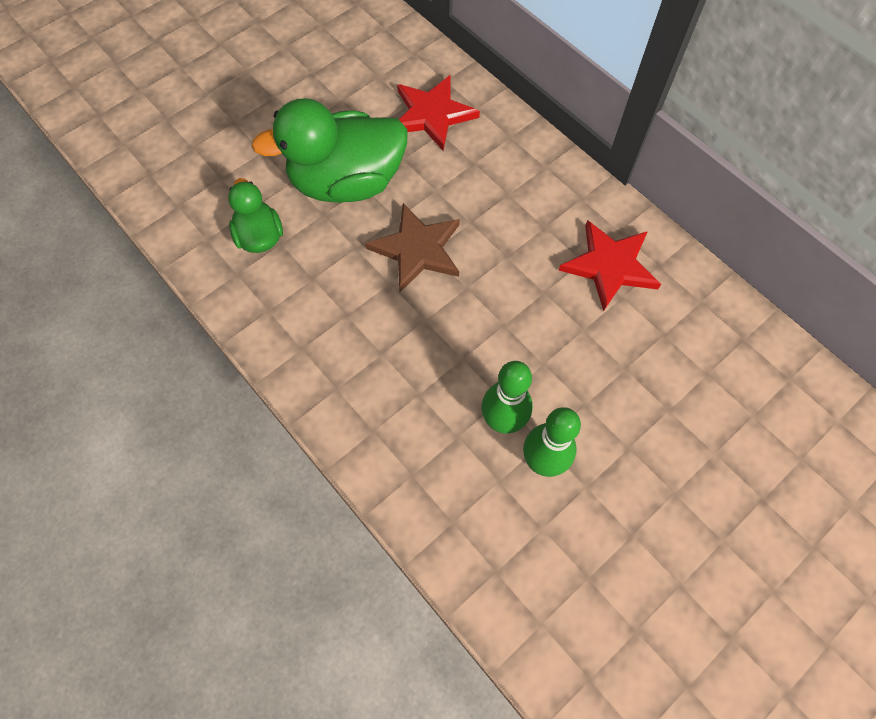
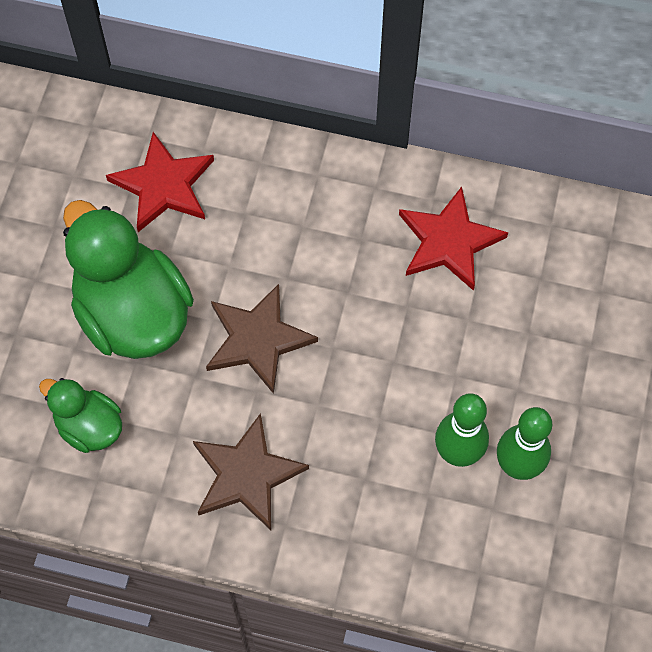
camera: 35 degrees left, 0 degrees up
(337, 335) = (246, 474): none -> brown star
(347, 182) = (133, 313): green duck -> green duck turned 105 degrees clockwise

